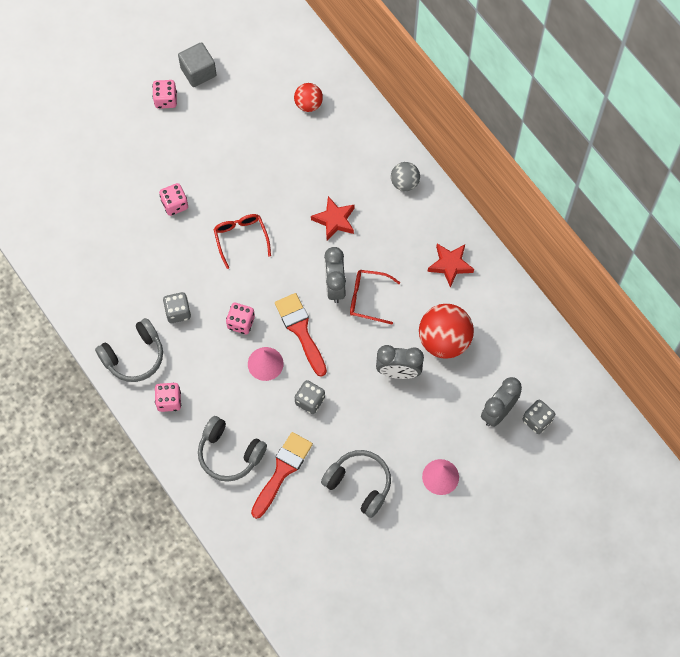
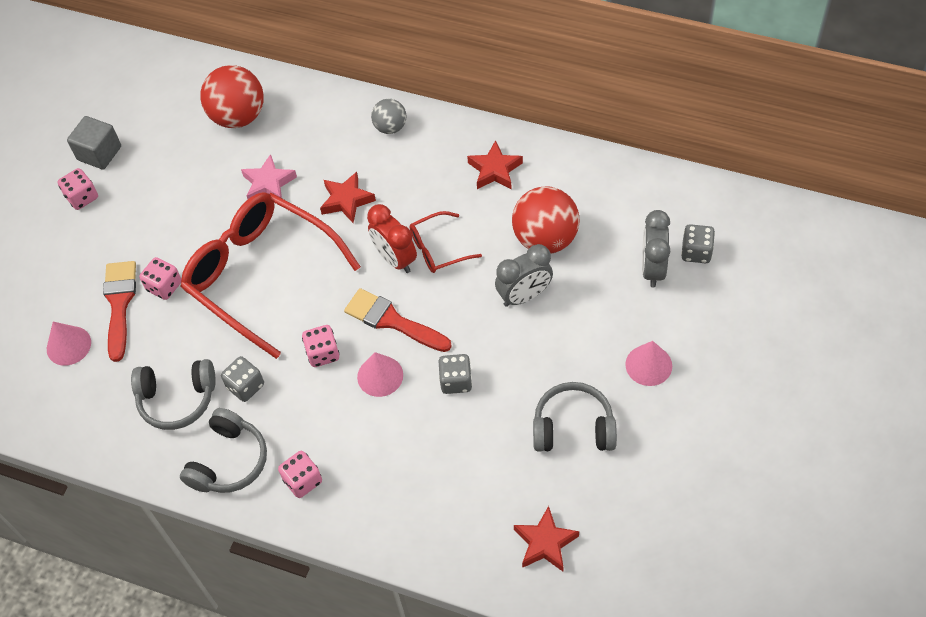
camera: 30 degrees left, 10 degrees down
(89, 207) = (68, 345): none -> pink cone
(229, 453) = (411, 490): grey headphones -> grey headphones (177, 399)
(241, 238) = (261, 275): red glasses -> red glasses, size x2.22
(282, 471) = (482, 468): red brush -> red brush (119, 304)
(284, 545) = (545, 543): none -> red star
(292, 172) = (268, 184): none -> pink star
(308, 104) = (238, 116): red ball -> red ball, size x1.78
(335, 286) = (395, 259): grey clock -> red clock

